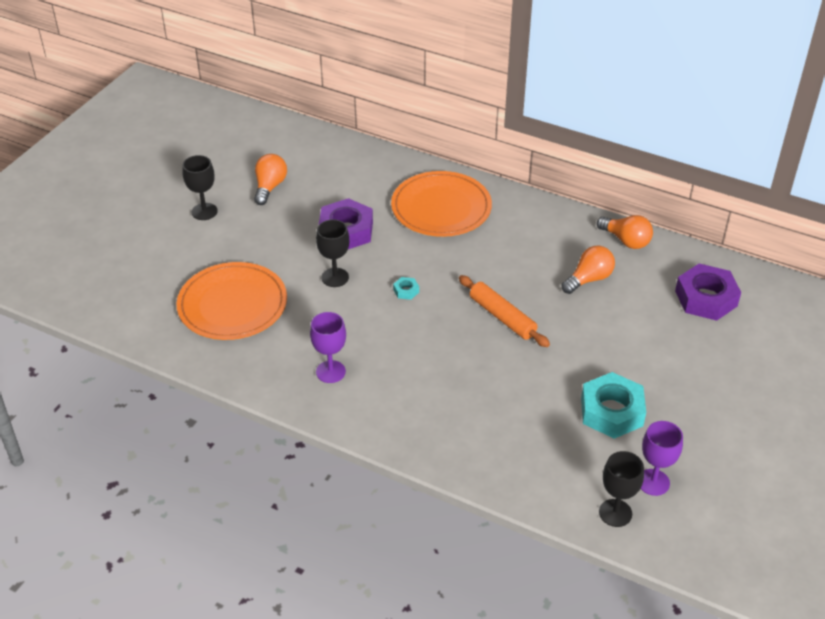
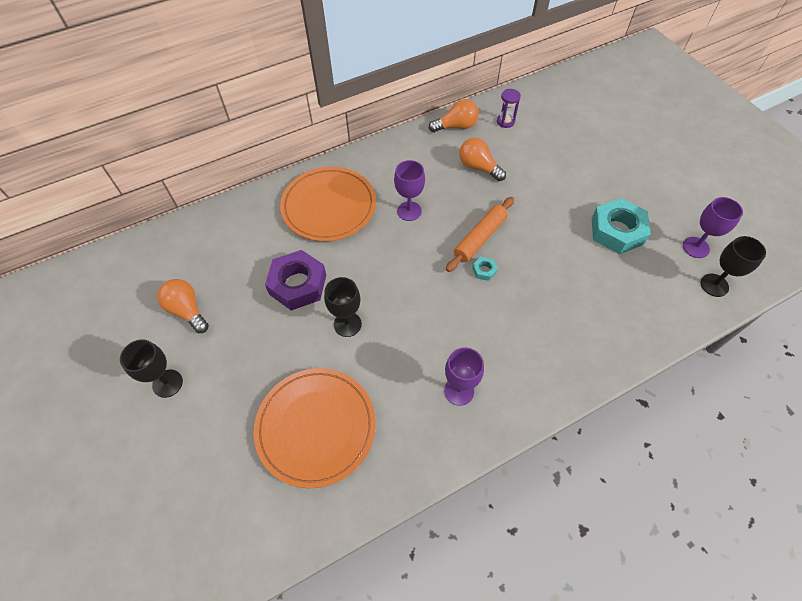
camera: 55 degrees left, 15 degrees up
(406, 291) = (404, 283): turquoise nut -> turquoise nut (484, 270)
(486, 258) = (409, 211): none -> purple goblet
(502, 317) = (480, 238): orange rolling pin -> orange rolling pin turned 45 degrees counterclockwise
(589, 279) = (478, 167): orange light bulb -> orange light bulb turned 45 degrees counterclockwise
(673, 272) = (505, 121): none -> purple hourglass
(706, 298) = (542, 121): purple nut -> none

